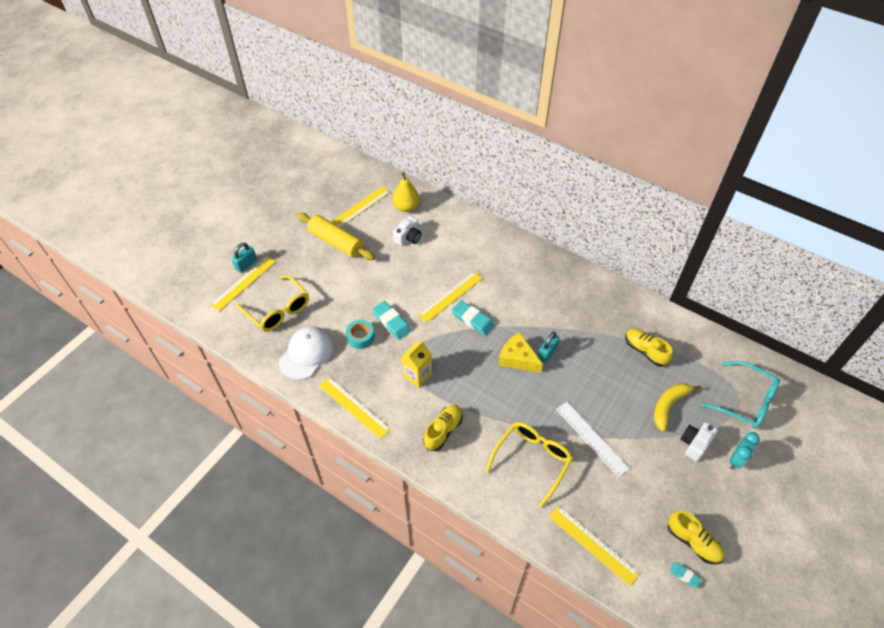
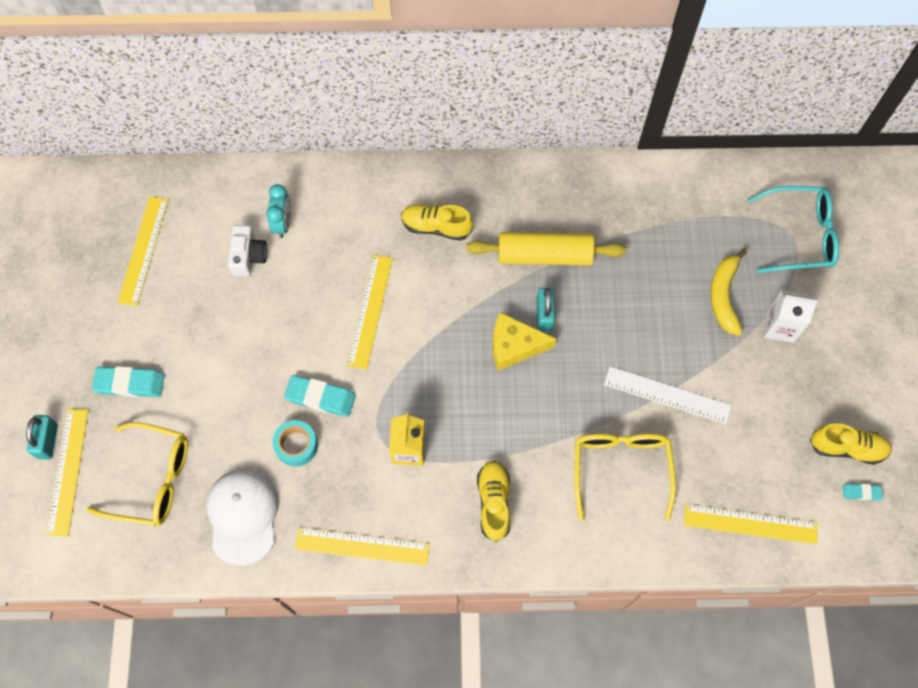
camera: 35 degrees left, 15 degrees up
(336, 242) = (152, 325): yellow rolling pin -> yellow rolling pin (544, 255)
(406, 207) = (210, 210): yellow pear -> none
(472, 320) = (422, 327): turquoise eraser -> turquoise eraser (130, 384)
(645, 351) = (654, 239): yellow shoe -> yellow shoe (436, 227)
(694, 444) = (779, 327): white camera -> white carton
(736, 459) = (832, 317): turquoise clock -> turquoise clock (283, 223)

